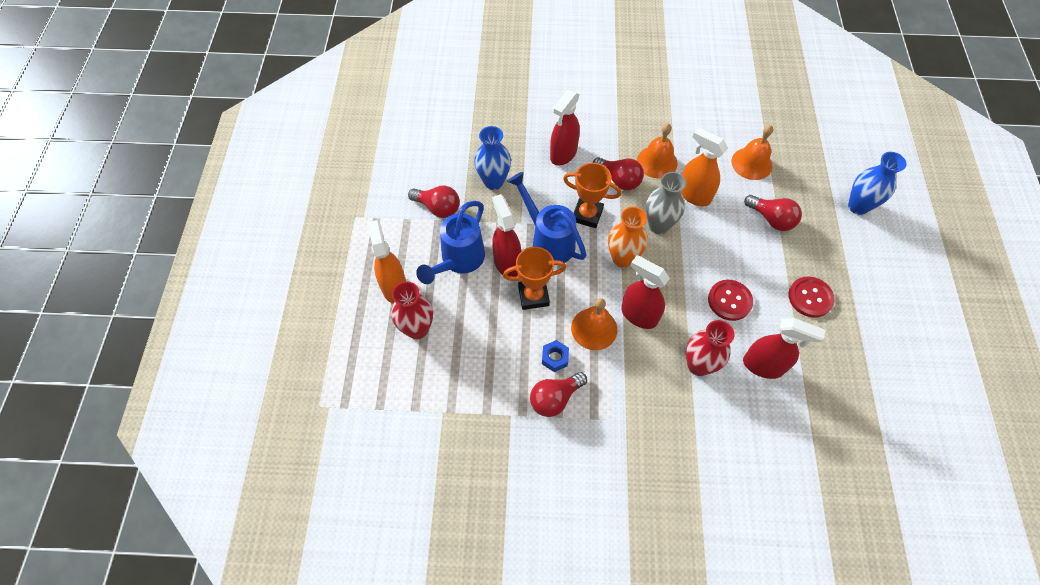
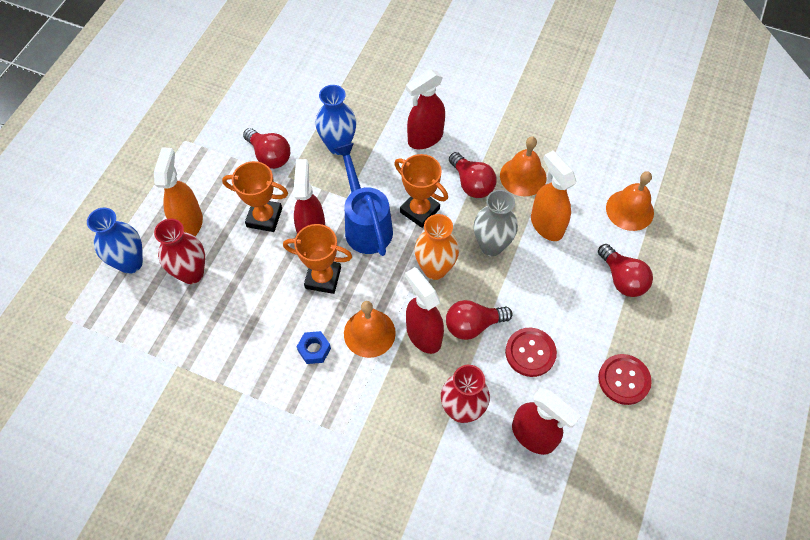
camera: 20 degrees right, 0 degrees up
(458, 261) = (264, 217): blue watering can -> orange trophy
(555, 398) = (294, 391): red light bulb -> red light bulb (473, 325)
(858, 206) = (731, 296): blue vase -> blue vase (130, 263)

